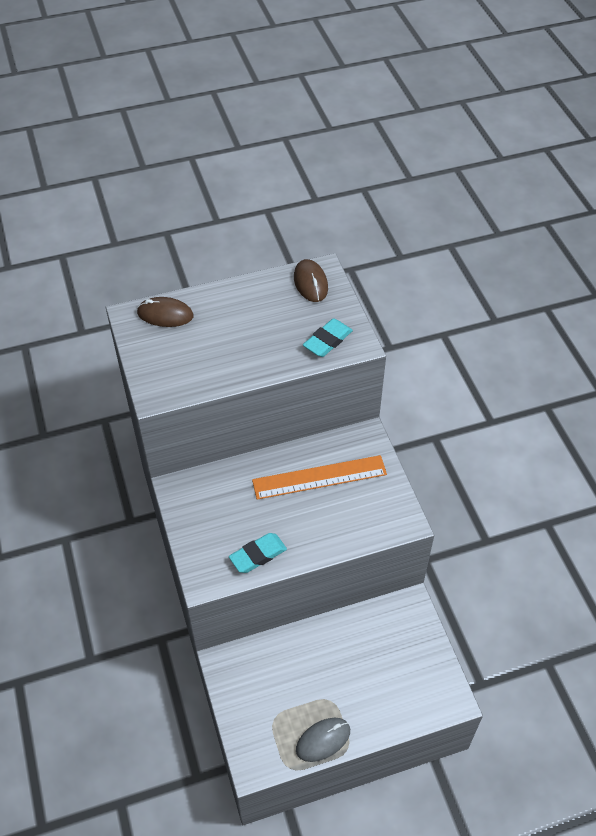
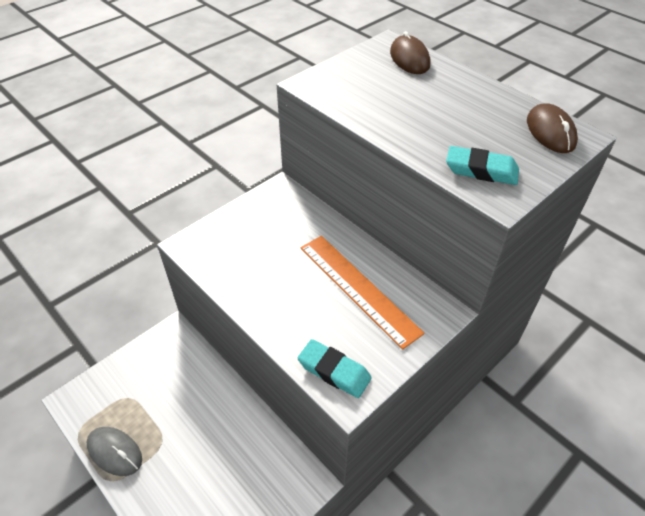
camera: 65 degrees right, 5 degrees down
(258, 555) = (235, 273): turquoise eraser -> turquoise eraser (334, 371)
(310, 283) = (550, 132): brown mouse -> brown mouse turned 60 degrees counterclockwise

